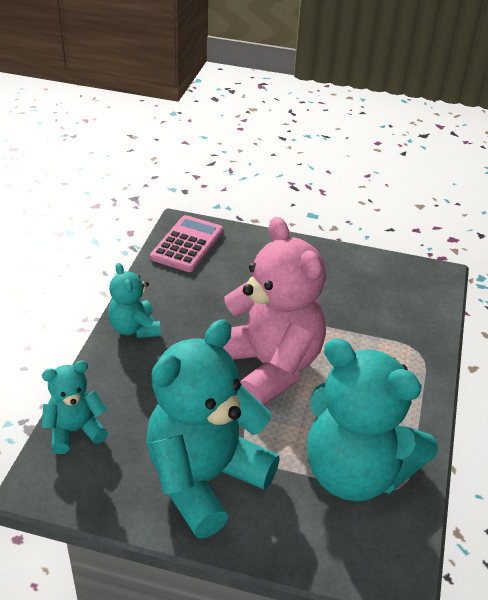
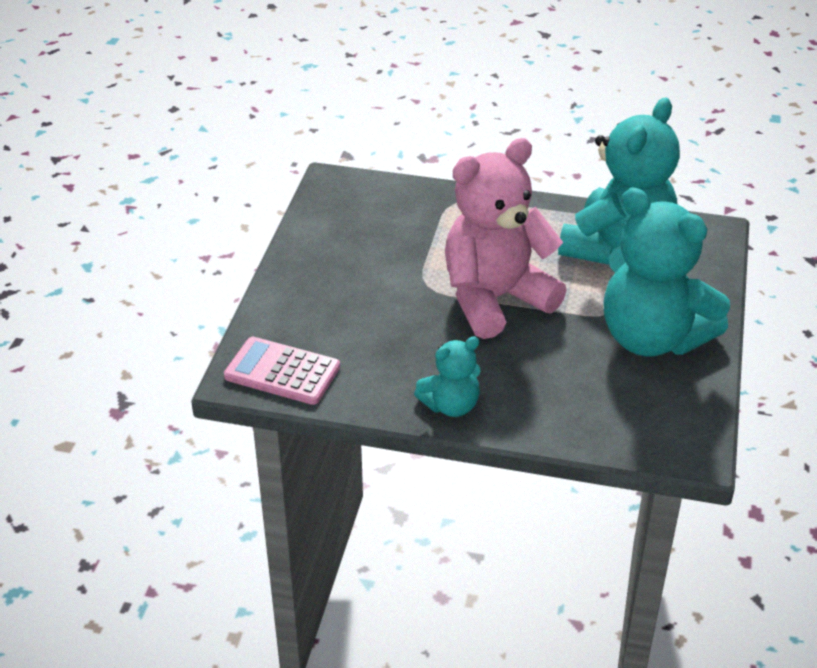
camera: 90 degrees left, 0 degrees up
(75, 431) = (618, 435): turquoise teddy bear -> none

